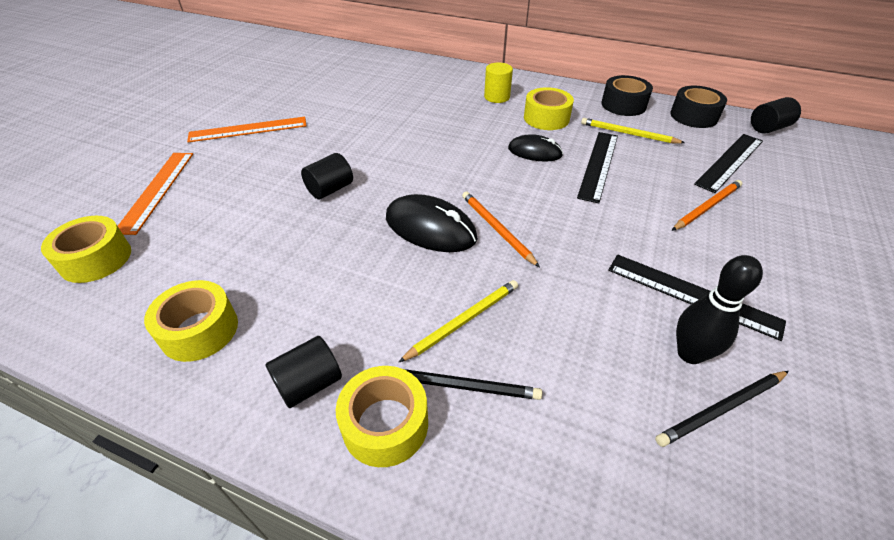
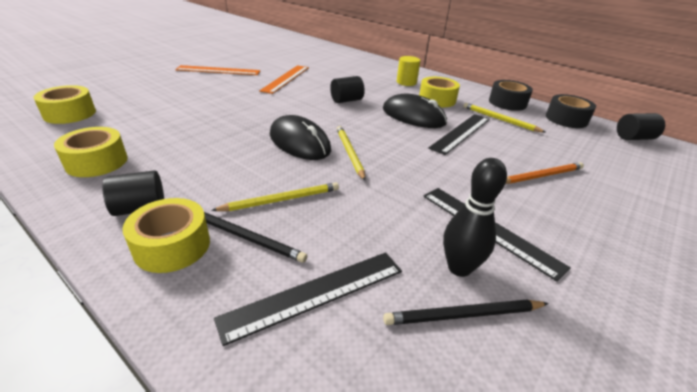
camera: 15 degrees right, 10 degrees down
(157, 190) = (136, 89): orange ruler -> orange ruler (286, 78)
(330, 189) = (246, 109): black cylinder -> black cylinder (346, 100)
(497, 229) = (349, 153): orange pencil -> yellow pencil
(534, 152) = (413, 116): black mouse -> black mouse, size x1.54
(730, 162) = (582, 152): black ruler -> black ruler (315, 294)

